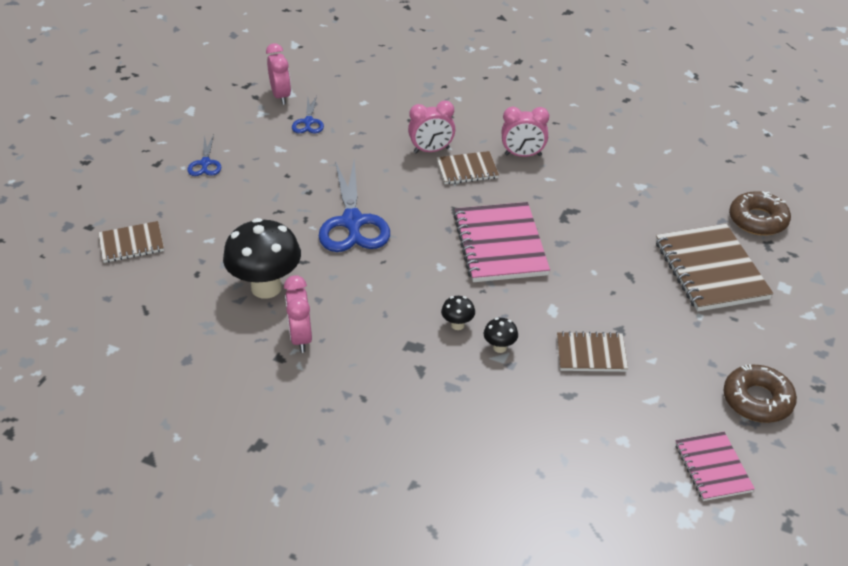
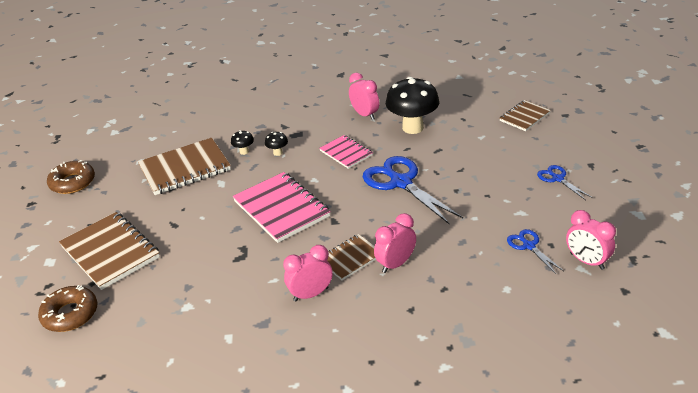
camera: 155 degrees right, 5 degrees down
(591, 354) = (185, 168): brown notebook -> brown notebook, size x1.75
(713, 468) = (99, 144): pink notebook -> pink notebook (346, 153)

